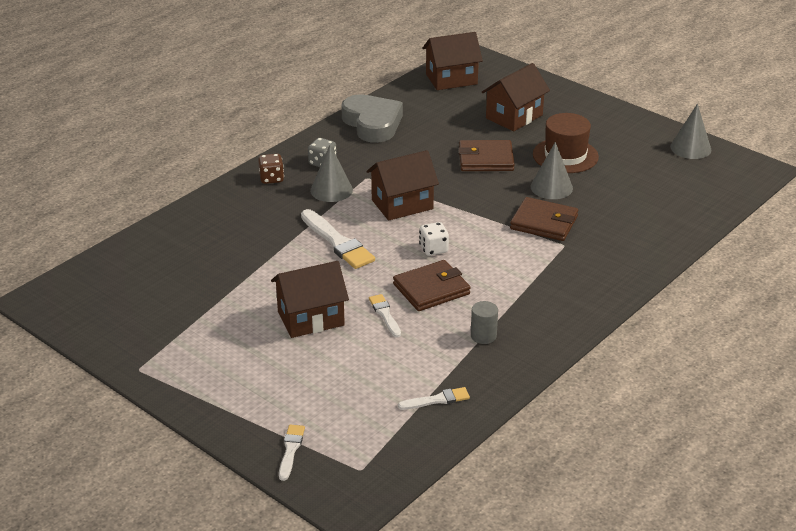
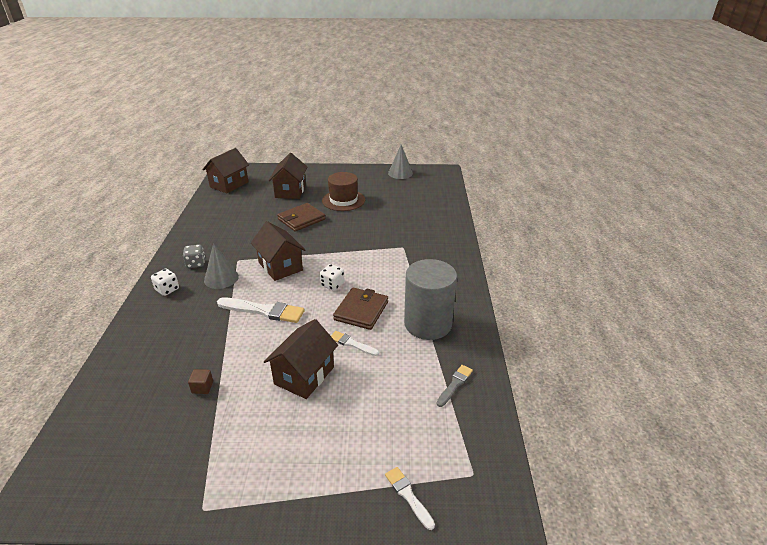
camera: 40 degrees left, 0 degrees up
(219, 283) = (202, 387): none -> brown cube
(271, 178) = (167, 289): brown dice -> white dice
(372, 124) = (205, 226): grey heart -> none
(402, 204) = (280, 266): brown house -> brown house turned 60 degrees counterclockwise
(437, 400) = (455, 384): white brush -> grey brush
(483, 336) = (428, 324): grey cylinder -> grey cylinder, size x2.40
(544, 223) = (377, 240): brown wallet -> none
(551, 187) = (357, 219): grey cone -> none

